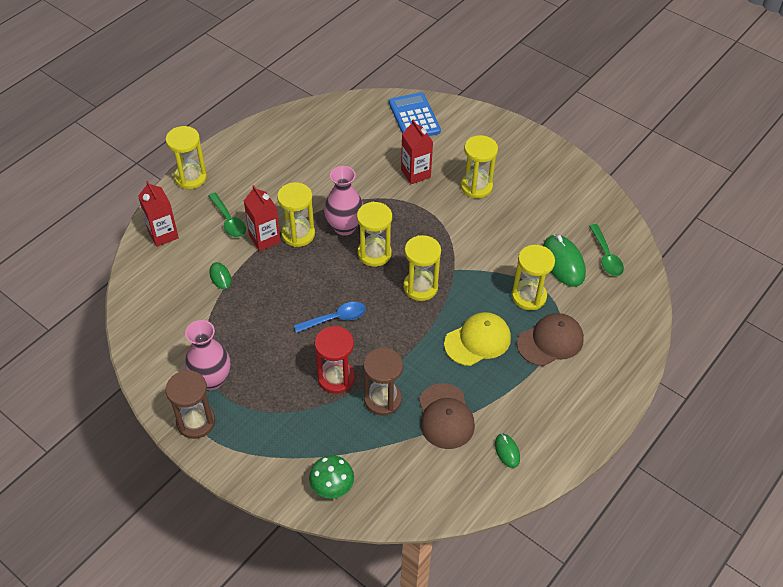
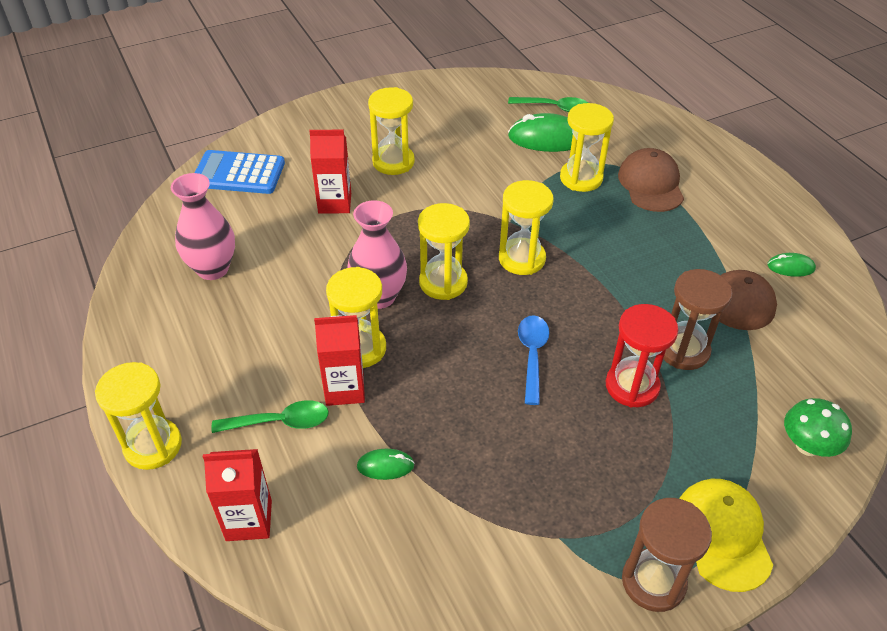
camera: 65 degrees left, 5 degrees down
(211, 379) = (580, 536): pink vase -> pink vase (213, 269)
(477, 341) = (626, 238): yellow cap -> yellow cap (722, 534)

